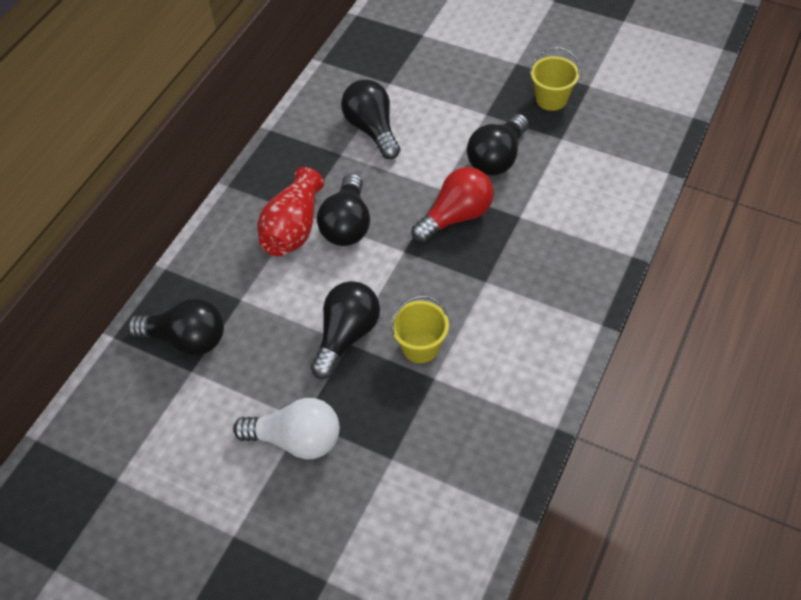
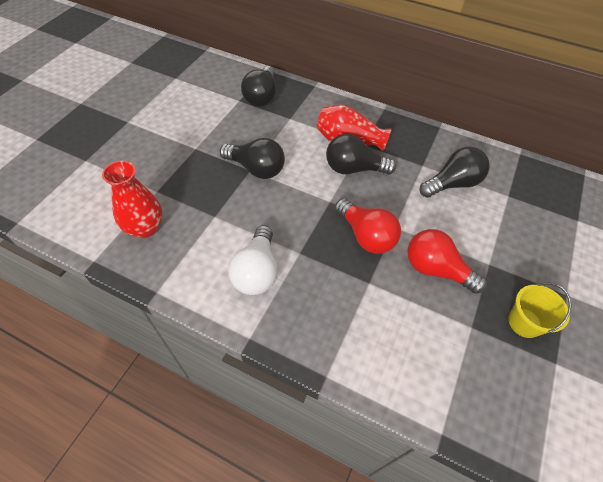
camera: 85 degrees right, 0 degrees up
(296, 440) = (182, 145): white light bulb -> white light bulb (256, 271)
(420, 347) = (242, 209): yellow bucket -> none
(459, 460) = (145, 228): none -> red vase
(497, 158) = (436, 269): black light bulb -> red light bulb

